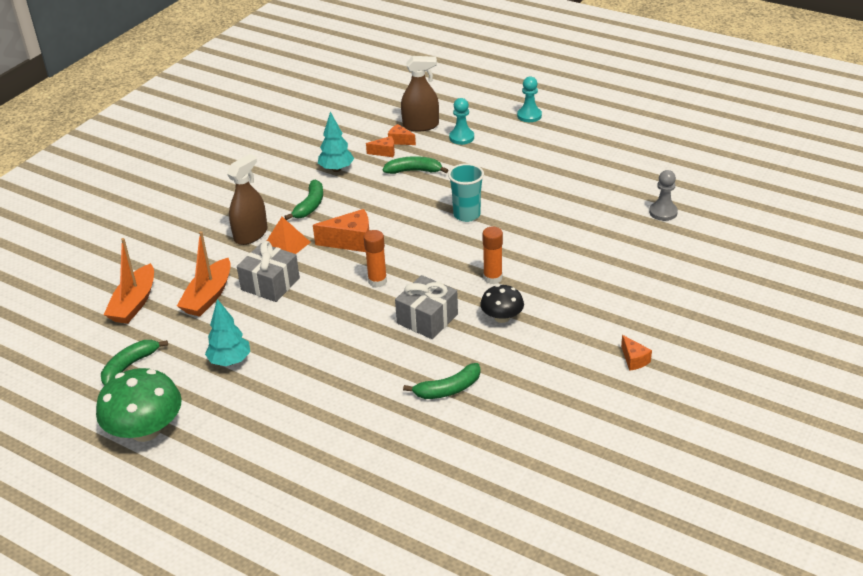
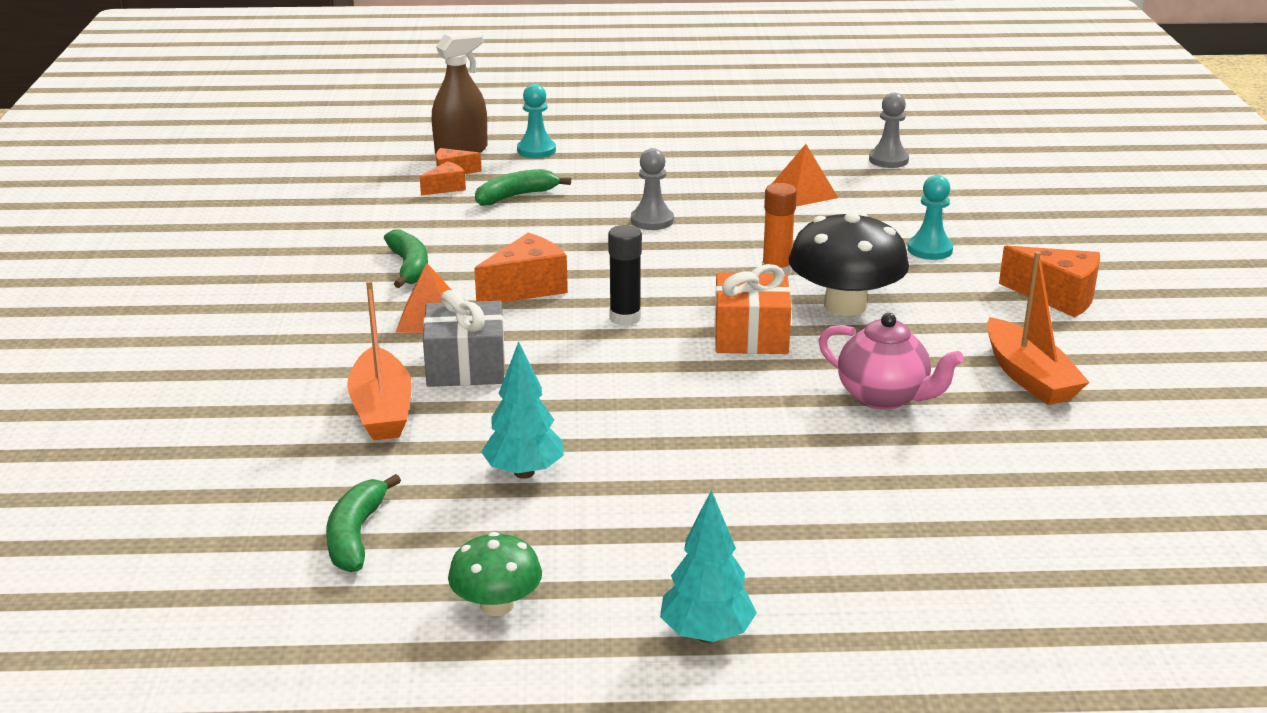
camera: 35 degrees left, 10 degrees down
(134, 303) = (259, 456): orange boat -> orange boat (1029, 377)
(146, 430) = (496, 605): green mushroom -> green mushroom, size x0.57
(251, 234) = (356, 322): brown spray bottle -> none
(336, 169) = (397, 221): turquoise tree -> turquoise tree (706, 634)
(377, 281) = (625, 318): orange glue stick -> black glue stick
(427, 319) = (751, 336): grey gift -> orange gift
(448, 389) = (884, 397): green banana -> pink teapot
(466, 215) = (652, 221): turquoise cup -> grey pawn
(502, 317) = (845, 305): black mushroom -> black mushroom, size x1.74
(529, 116) = (597, 112): turquoise pawn -> turquoise pawn (929, 250)
(577, 222) = (802, 193): none -> orange pyramid
(634, 360) = (1057, 297): orange cheese -> orange cheese, size x1.79

